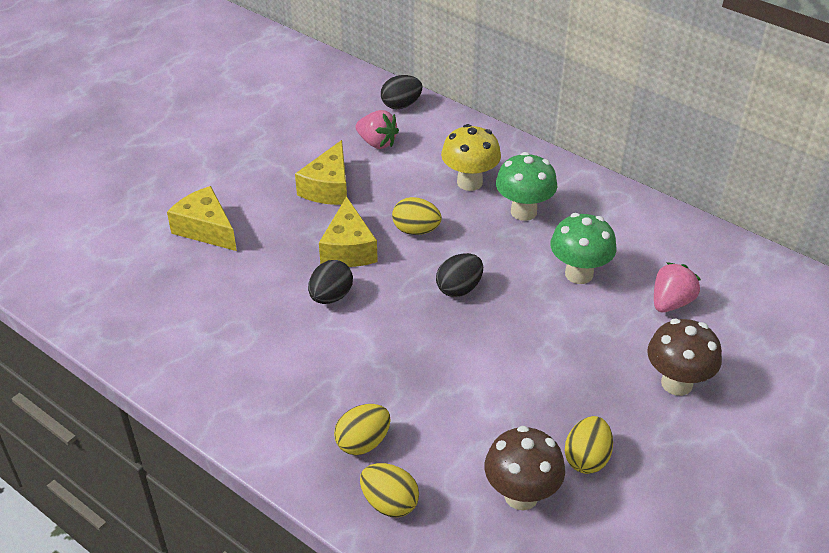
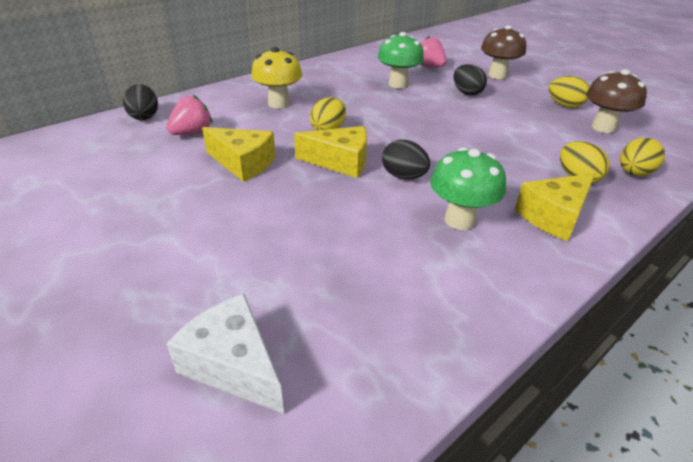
camera: 80 degrees left, 5 degrees down
(91, 238) = (233, 365): none -> white cheese
(206, 229) = (268, 247): yellow cheese -> yellow cheese (554, 216)
(459, 289) = (404, 122): black egg -> black egg (467, 93)
(523, 212) = (325, 91): green mushroom -> green mushroom (459, 220)

